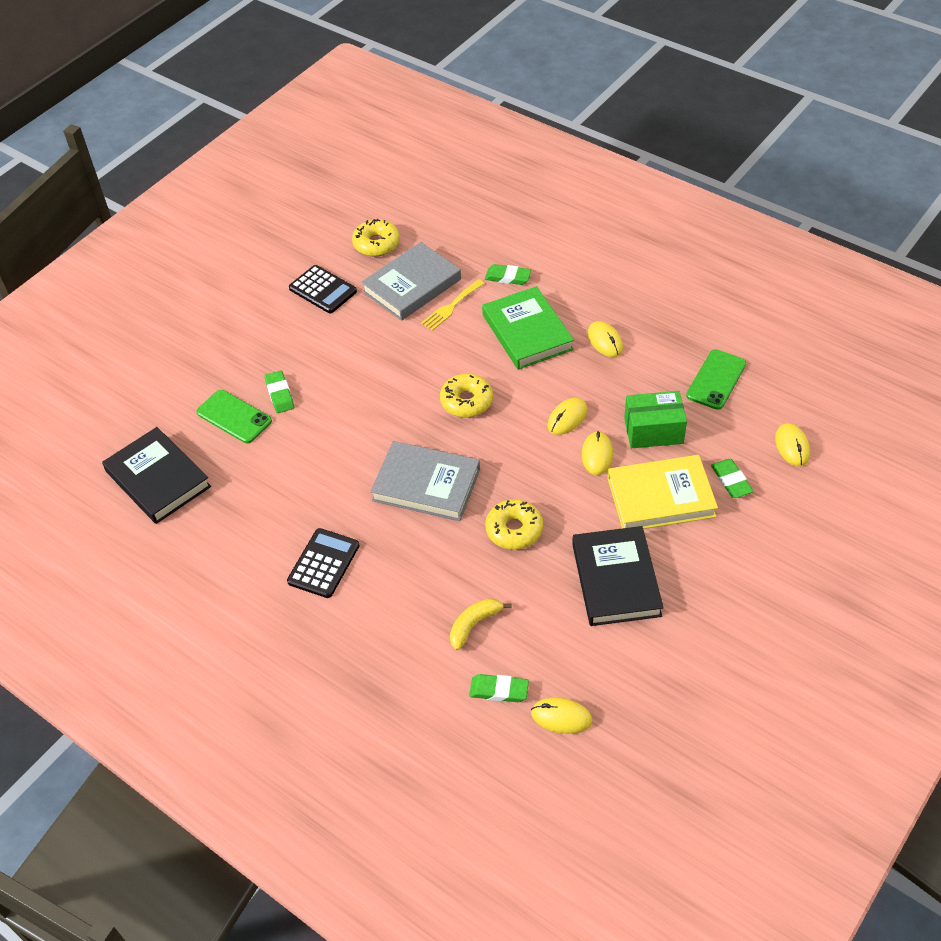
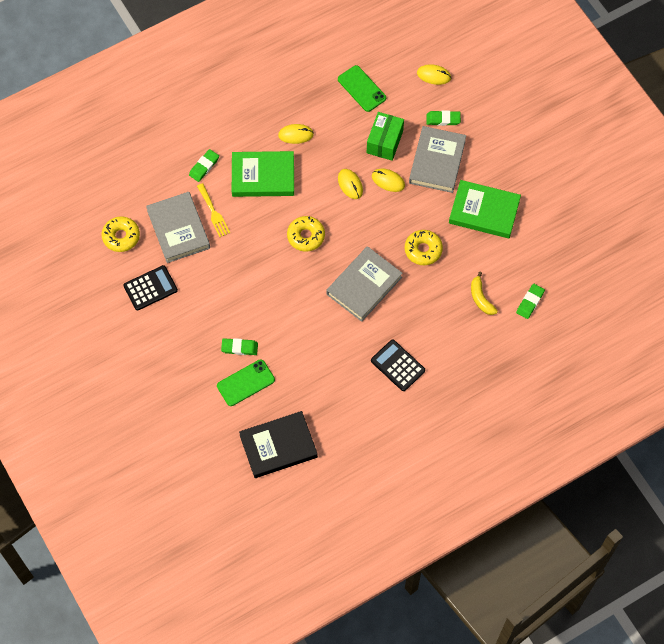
camera: 70 degrees left, 15 degrees up
(561, 717) = (560, 277): yellow mouse -> none
(615, 579) = (484, 211): black book -> green book
(660, 497) = (437, 161): yellow book -> grey book

